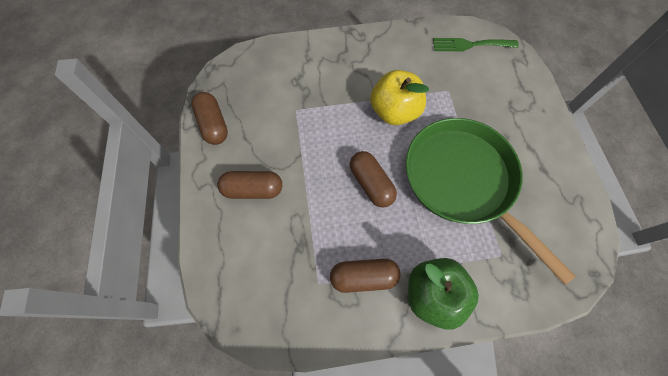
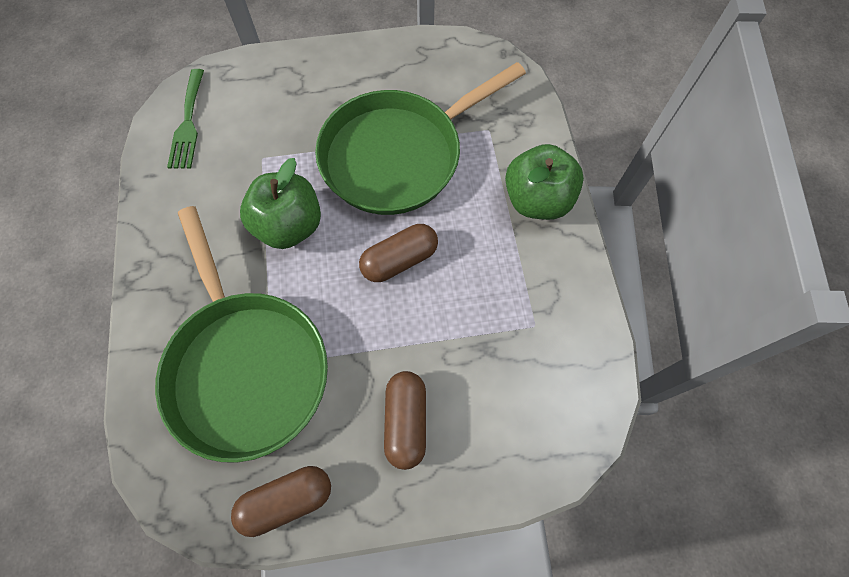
camera: 90 degrees left, 0 degrees up
(295, 96) = (246, 366): none -> green pan
(363, 277) = (523, 273): brown capsule -> none
(394, 111) = (289, 226): yellow apple -> green apple

